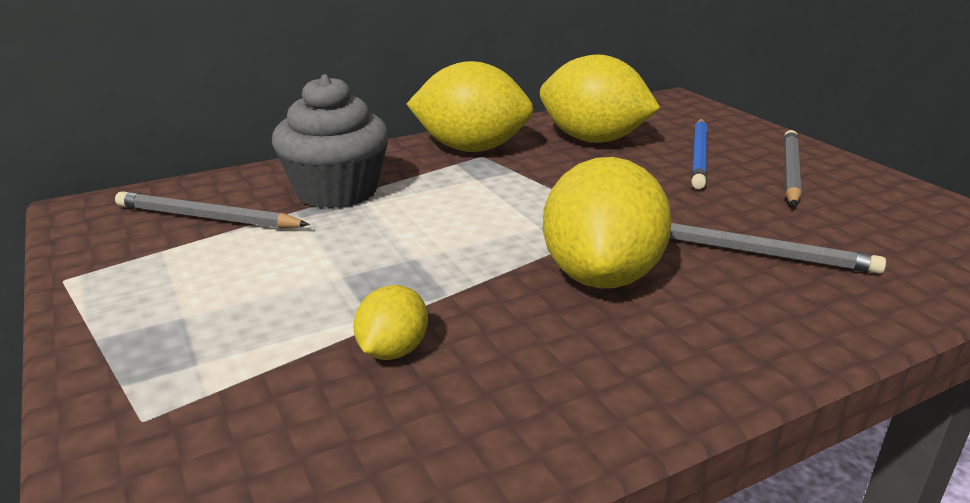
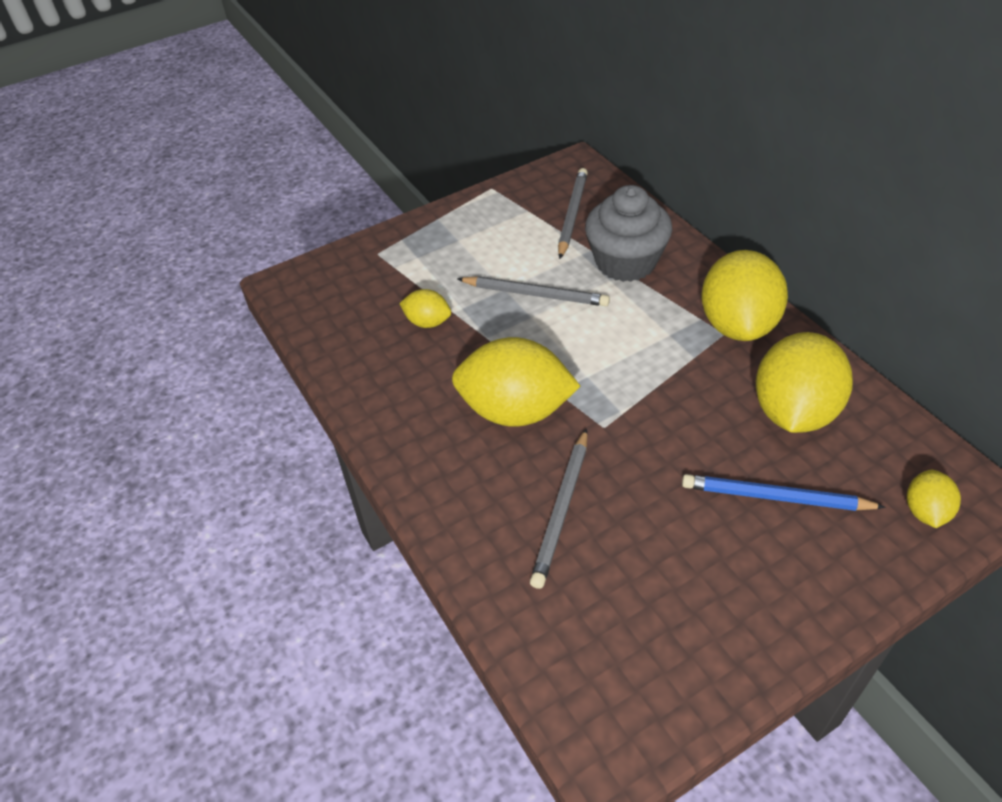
camera: 90 degrees right, 20 degrees up
(695, 114) = (925, 511): none -> yellow lemon
(790, 171) = (754, 574): grey pencil -> grey pencil (535, 294)

